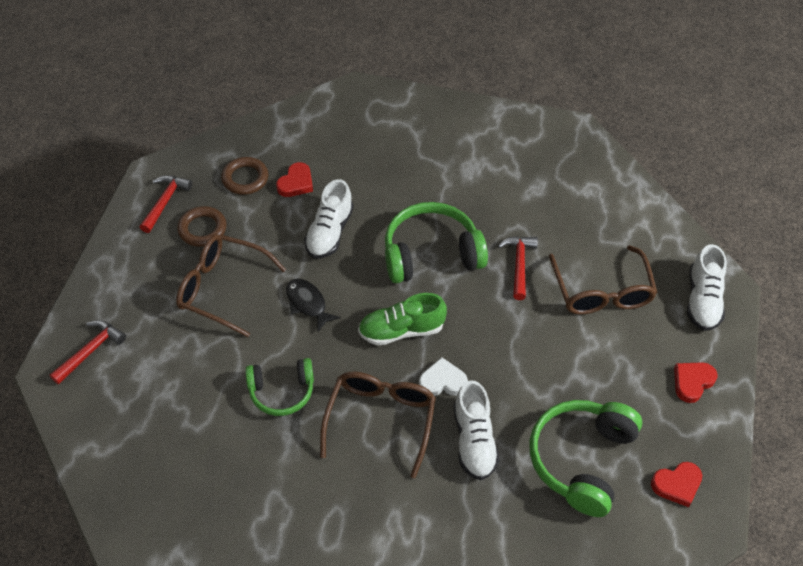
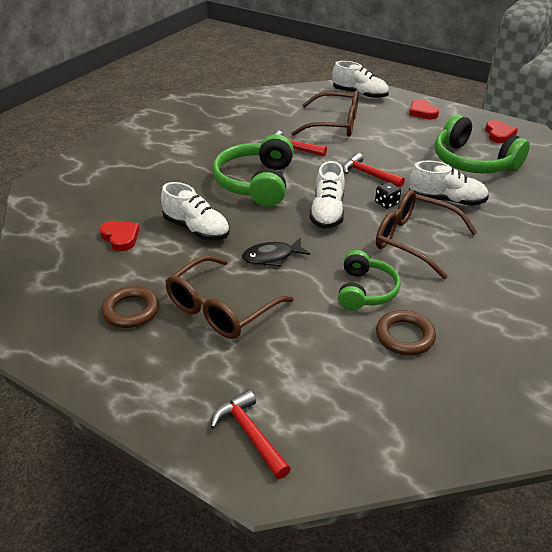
camera: 70 degrees left, 15 degrees down
(165, 202) = (69, 334): red hammer -> red hammer (368, 174)
(245, 178) = (86, 269): brown ring -> brown ring (405, 336)
(401, 330) = (327, 212): green shoe -> white shoe
(442, 381) = (386, 203): white heart -> black dice

